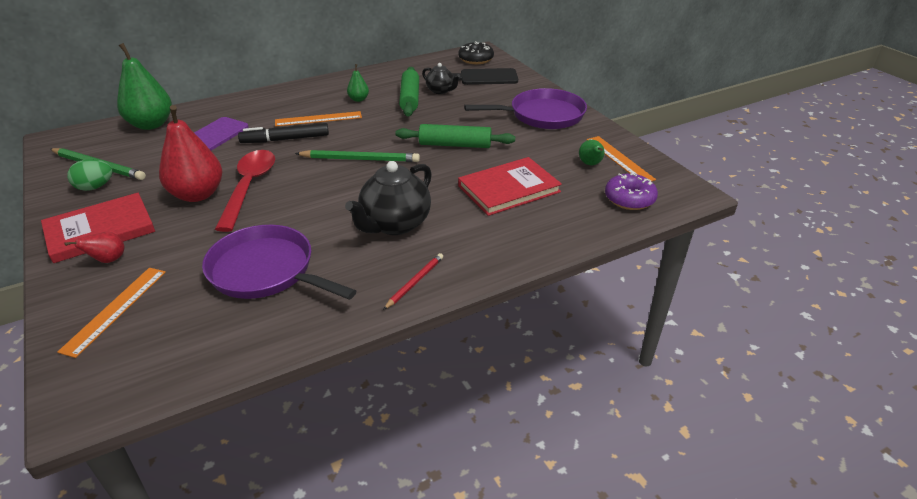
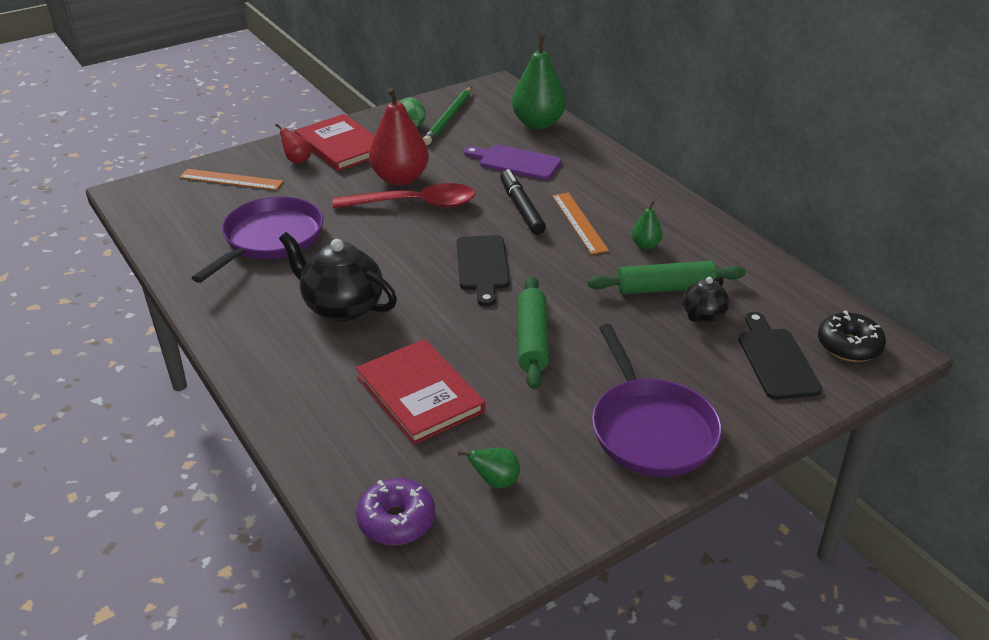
camera: 85 degrees right, 0 degrees up
(360, 159) = (482, 266): green pencil -> black cutting board
(415, 282) = (238, 330): red pencil -> none
(619, 159) = (517, 518): orange ruler -> none

